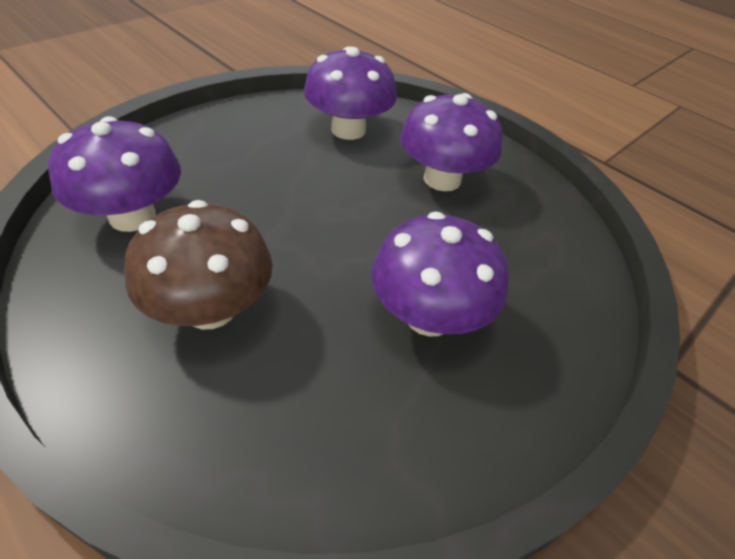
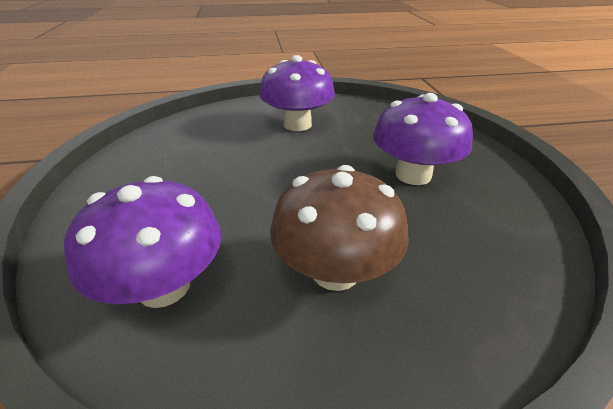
camera: 50 degrees left, 10 degrees down
(348, 130) = (203, 136): purple mushroom -> none

